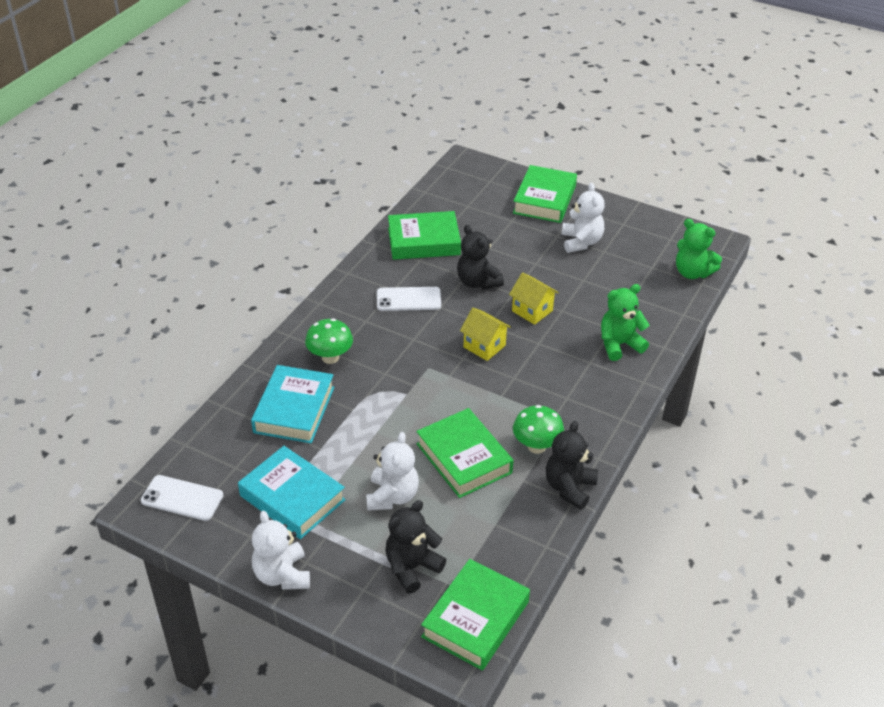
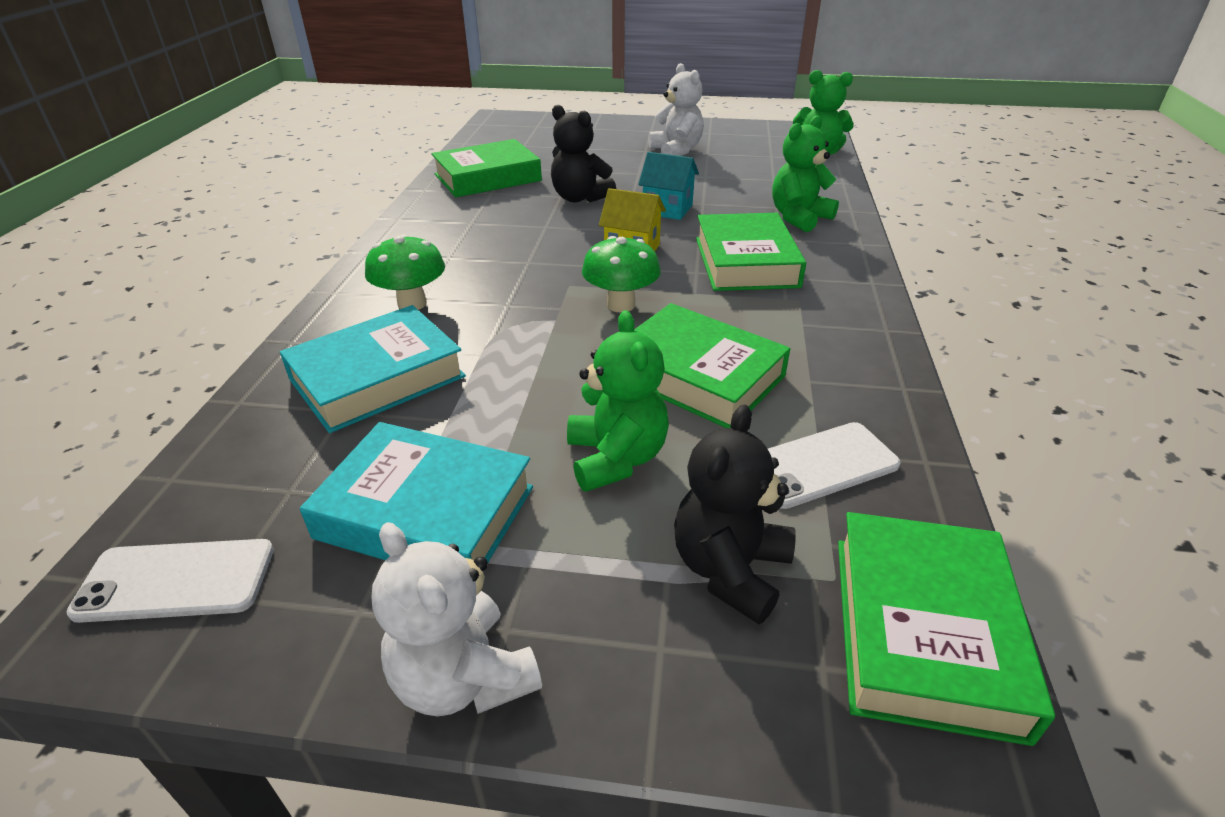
camera: 20 degrees left, 5 degrees down
(294, 410) = (377, 378): turquoise book -> turquoise book turned 60 degrees clockwise
(392, 496) = (616, 458): white teddy bear -> green teddy bear
(408, 299) = (498, 227): white phone -> white phone (820, 465)
(532, 311) = (667, 209): yellow house -> turquoise house
(536, 446) = (791, 336): green mushroom -> green mushroom (621, 305)
(544, 199) = (609, 129): green book -> green book (745, 262)
(569, 488) = (883, 373): black teddy bear -> none

